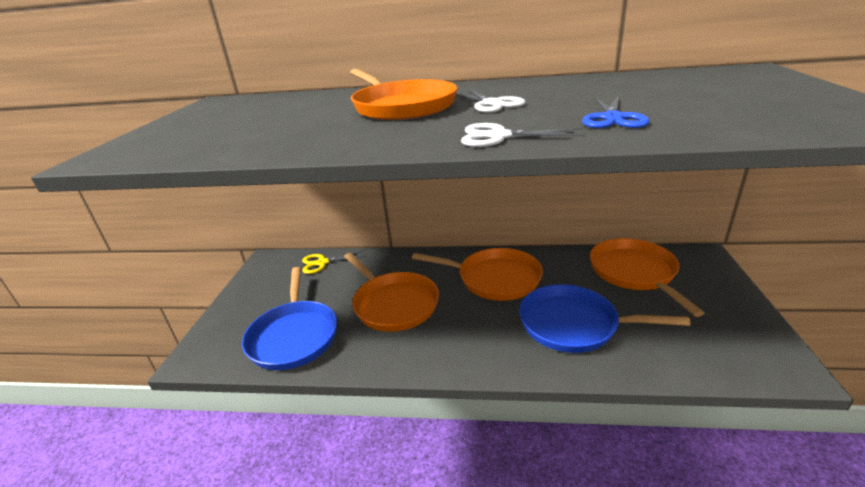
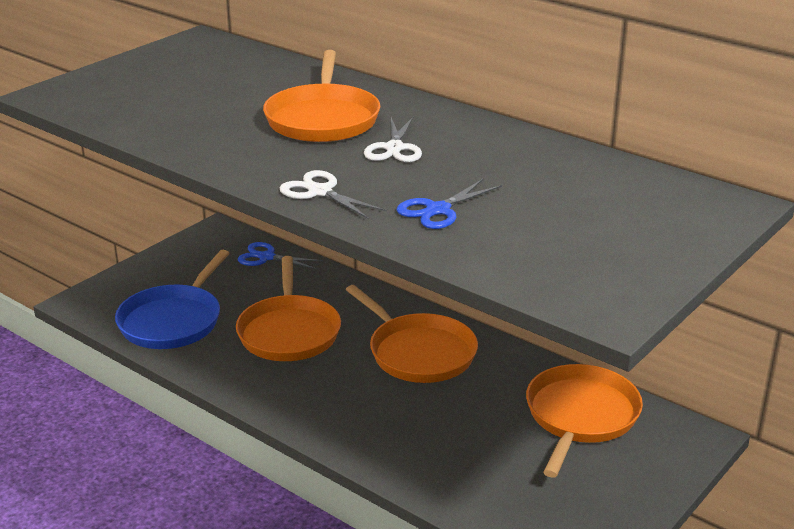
camera: 30 degrees right, 0 degrees up
(322, 263) = (266, 257): yellow scissors -> blue scissors
(573, 324) = (434, 431): blue pan -> none

